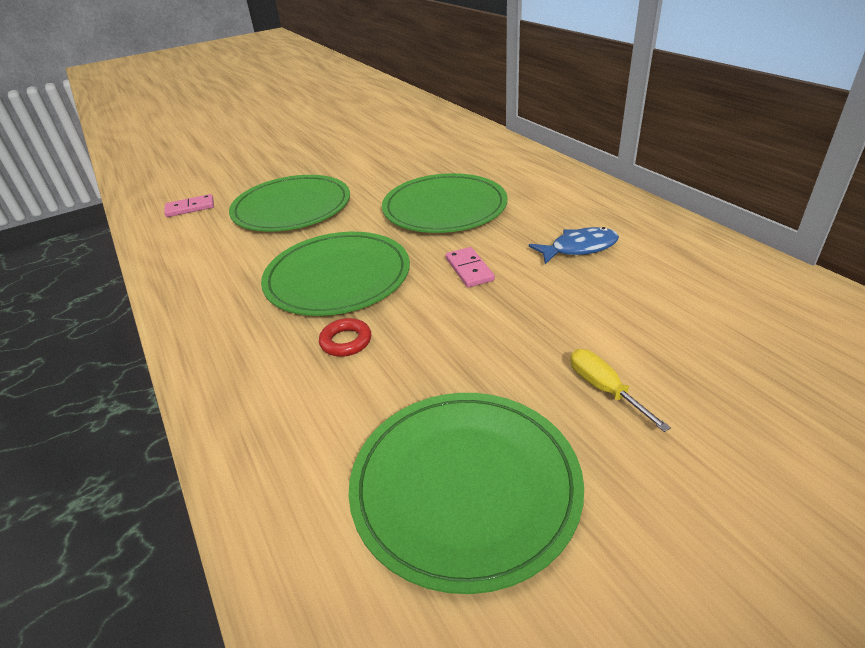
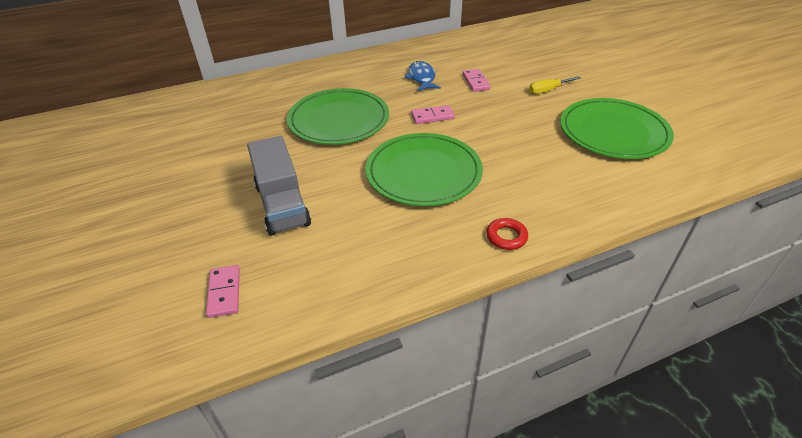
camera: 85 degrees left, 5 degrees up
(292, 208) = (282, 204): green plate -> grey truck
(346, 341) = (503, 167): red ring -> red ring (506, 237)
(593, 299) = (475, 82): none -> pink domino

